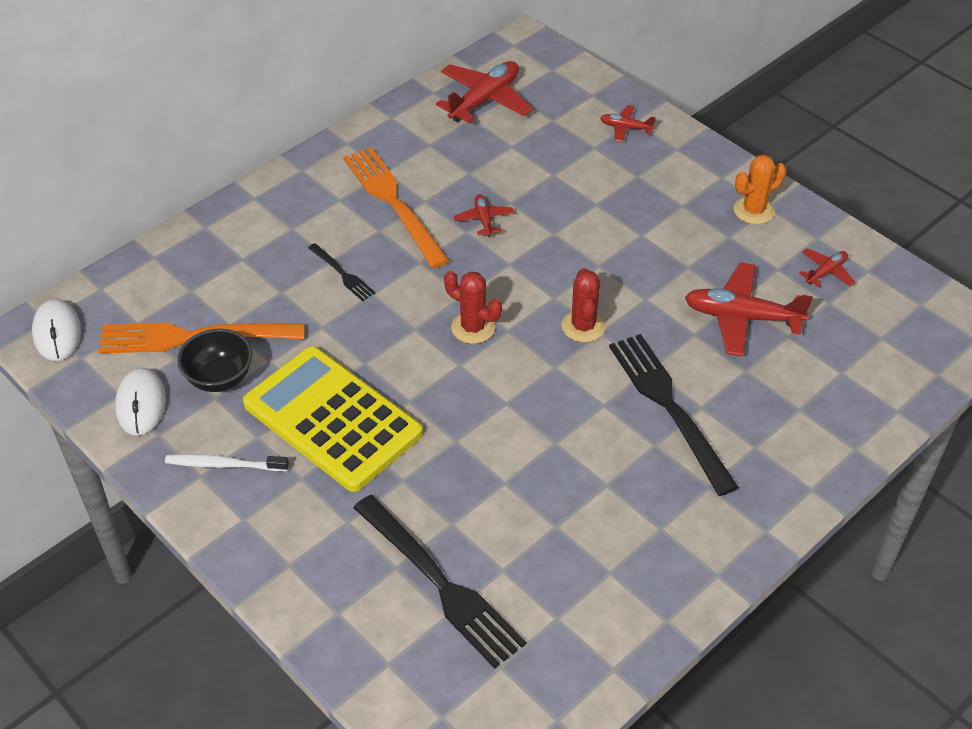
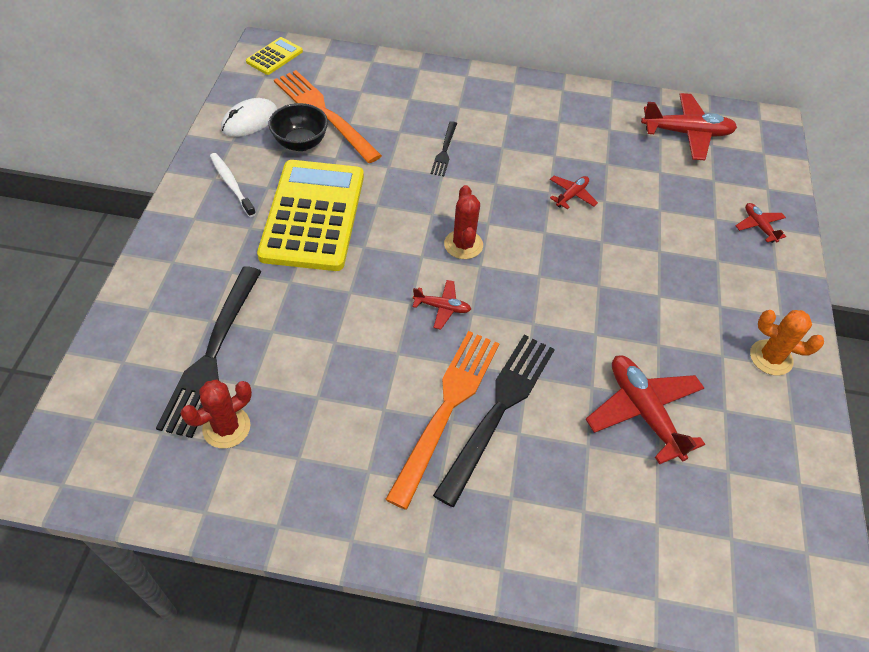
camera: 50 degrees right, 5 degrees up
(57, 332) = (274, 57): white mouse -> yellow calculator
(392, 202) = (535, 140): orange fork -> orange fork (447, 407)
(583, 326) = (528, 309): red cactus -> red cactus (226, 427)
(826, 272) = (761, 450): red plane -> red plane (442, 307)

